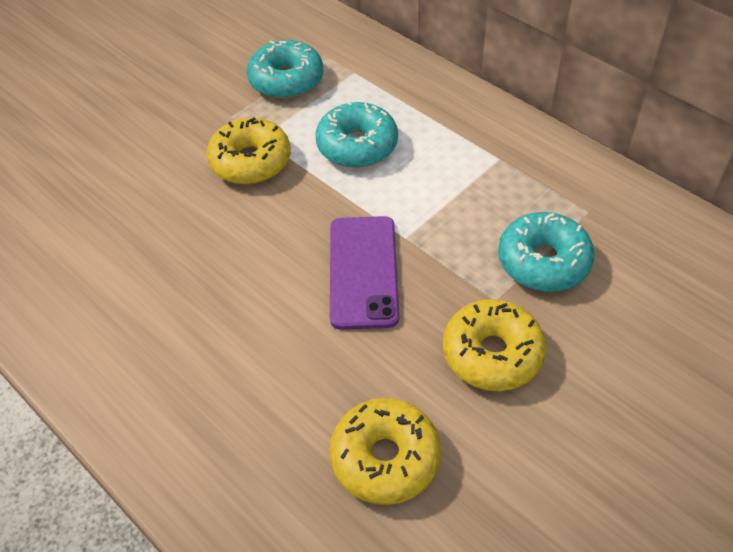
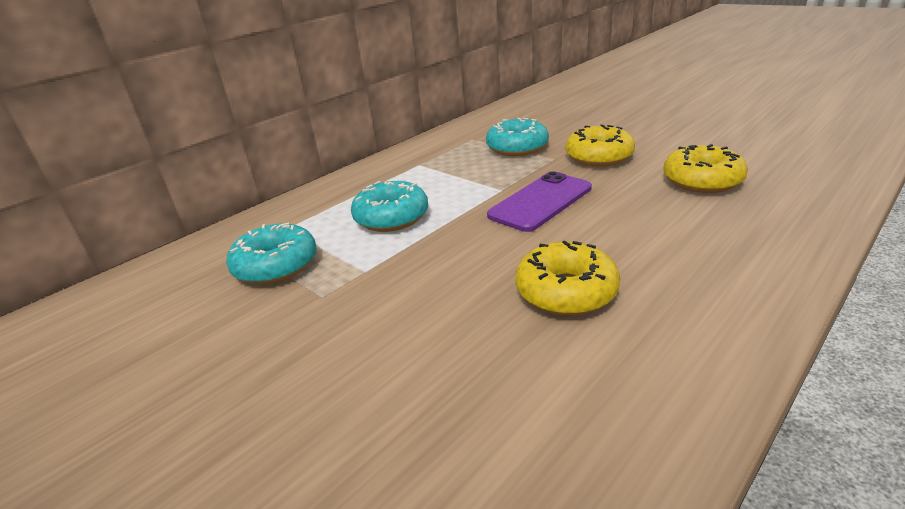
camera: 90 degrees left, 20 degrees down
(251, 161) = (402, 272): yellow donut -> yellow donut (566, 291)
(363, 271) = (540, 202): purple phone -> purple phone turned 45 degrees counterclockwise

